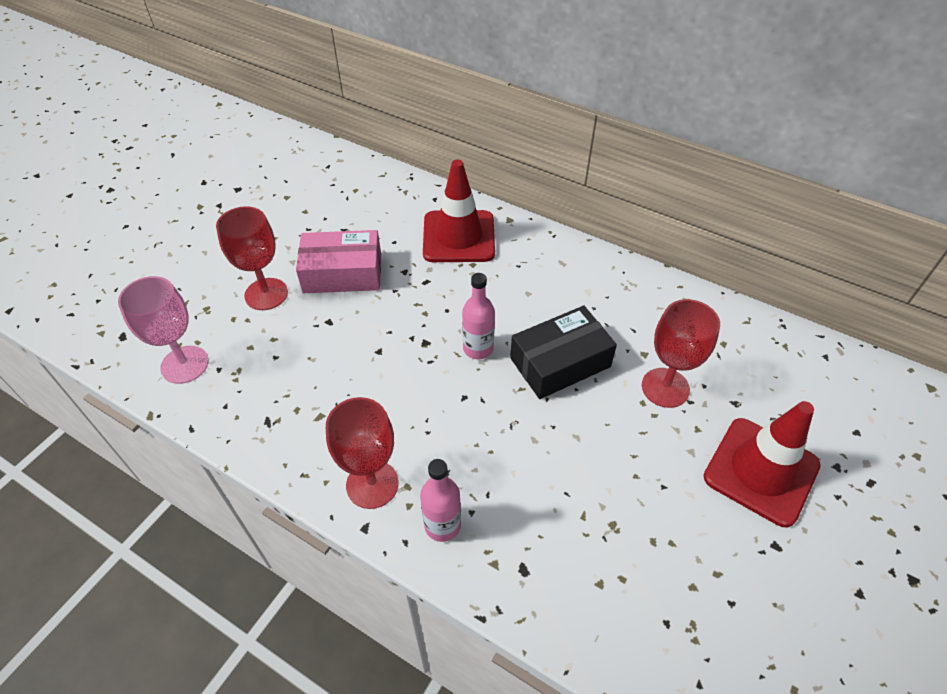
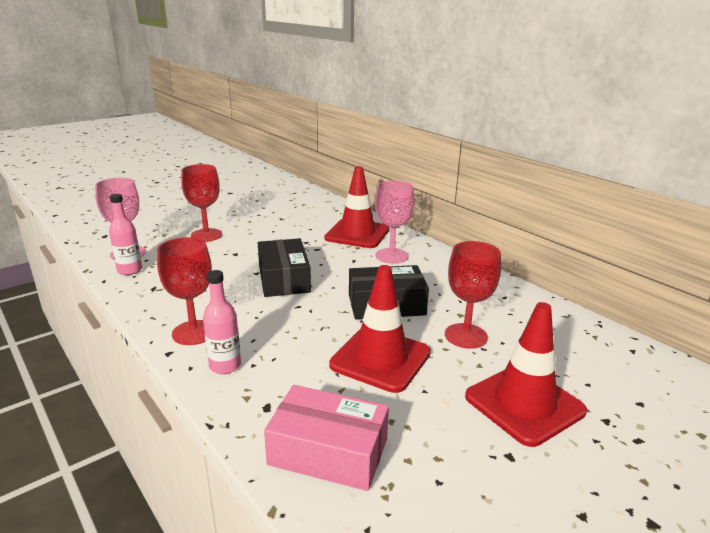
camera: 20 degrees right, 25 degrees down
(342, 273) = (263, 235): pink box -> pink box (328, 451)
(419, 353) = (284, 279): none -> black box
(478, 348) = (328, 285): pink bottle -> pink bottle (130, 270)
(521, 269) = (391, 256): none -> pink goblet
(598, 455) = (380, 359): none -> red traffic cone

